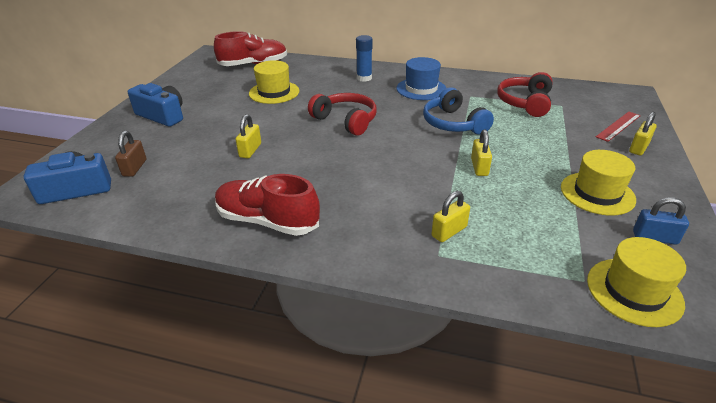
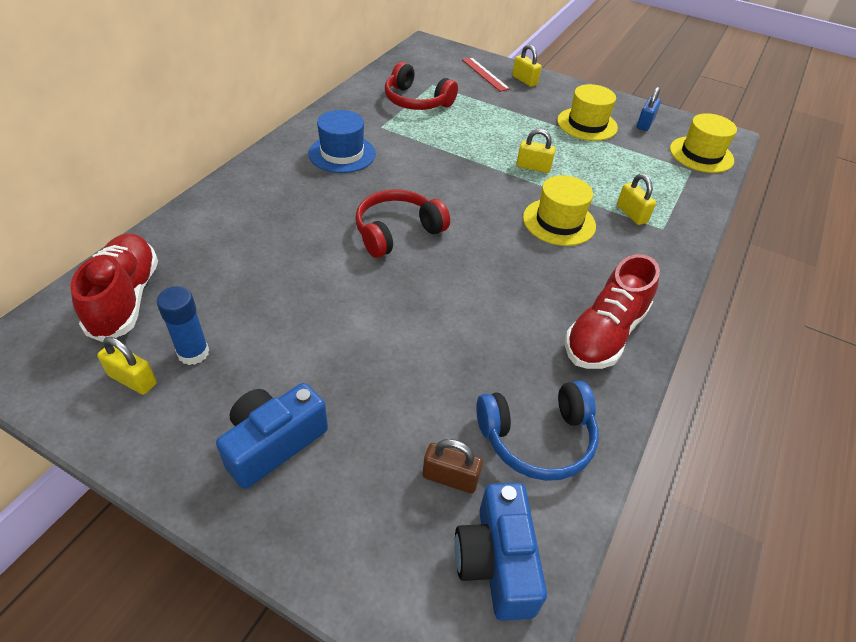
camera: 80 degrees left, 10 degrees up
(250, 150) = (442, 333): yellow padlock -> yellow padlock (132, 380)
(274, 92) = (265, 287): yellow hat -> yellow hat (559, 222)
(364, 78) = (276, 190): blue glue stick -> blue glue stick (193, 353)
(453, 123) = (441, 156): blue headphones -> blue headphones (537, 439)

